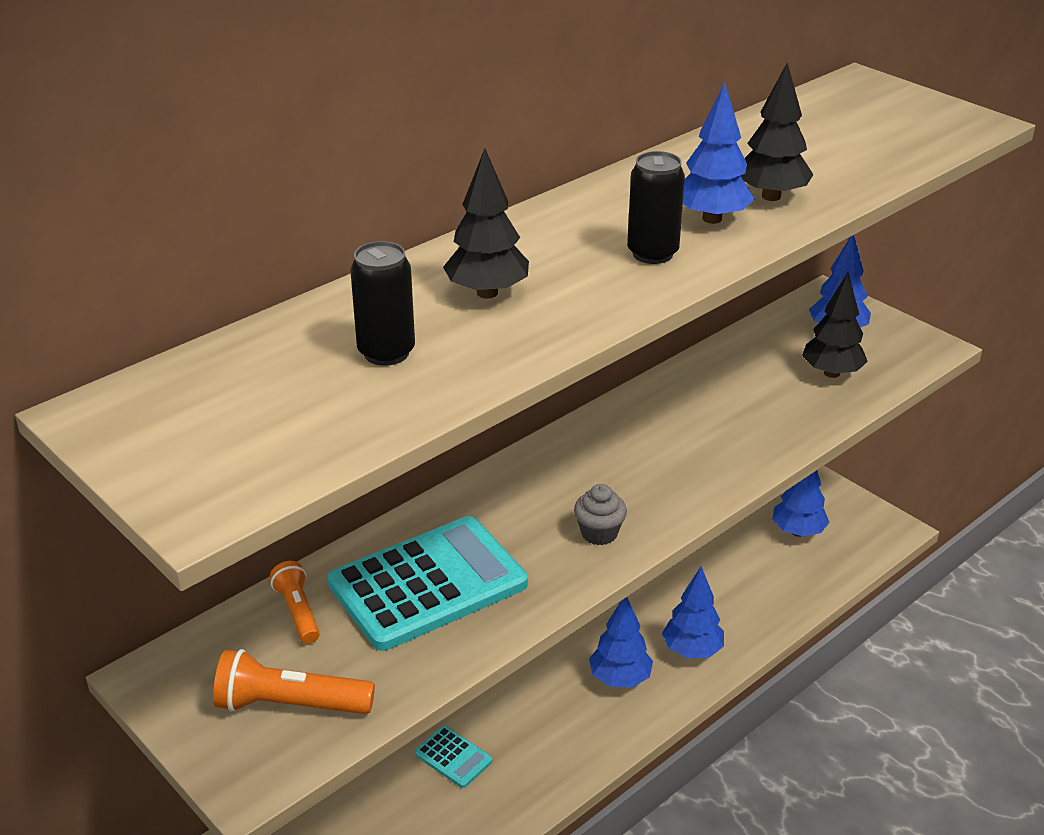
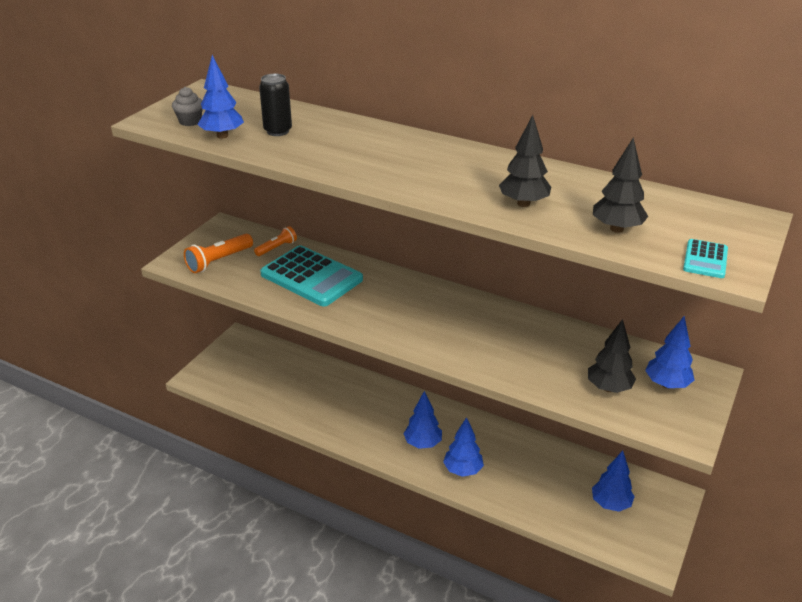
camera: 70 degrees right, 0 degrees up
(290, 705) = (219, 261): orange flashlight -> orange flashlight turned 120 degrees counterclockwise
(453, 757) = (336, 394): turquoise calculator -> turquoise calculator (705, 259)
(487, 292) = (346, 143): black tree -> black tree (616, 229)
(599, 533) = (378, 321): grey cupcake -> grey cupcake (190, 121)
(652, 253) = (419, 177): black can -> none
(712, 219) = (476, 189): blue tree -> blue tree (222, 136)

